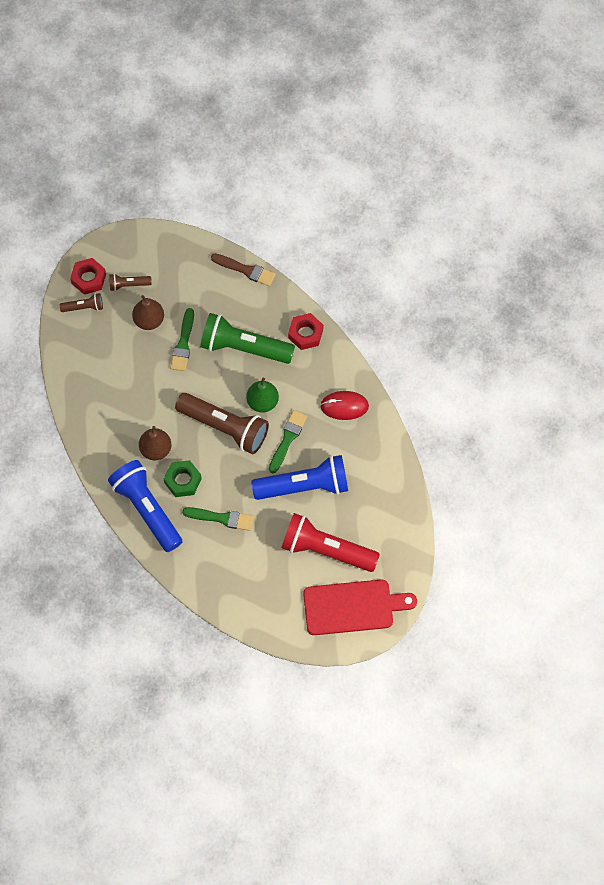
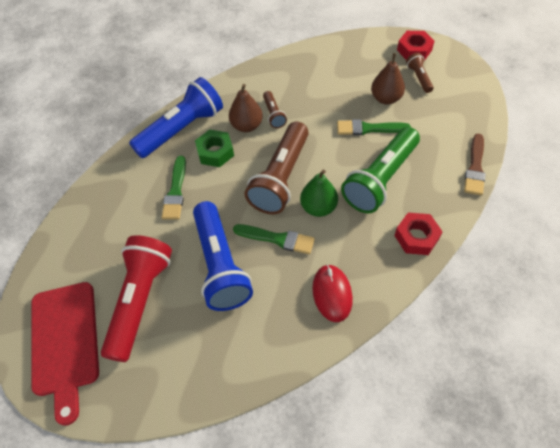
camera: 85 degrees right, 10 degrees down
(84, 307) = (383, 52): brown flashlight -> brown flashlight (273, 115)
(243, 347) = (380, 180): green flashlight -> green flashlight turned 150 degrees counterclockwise

